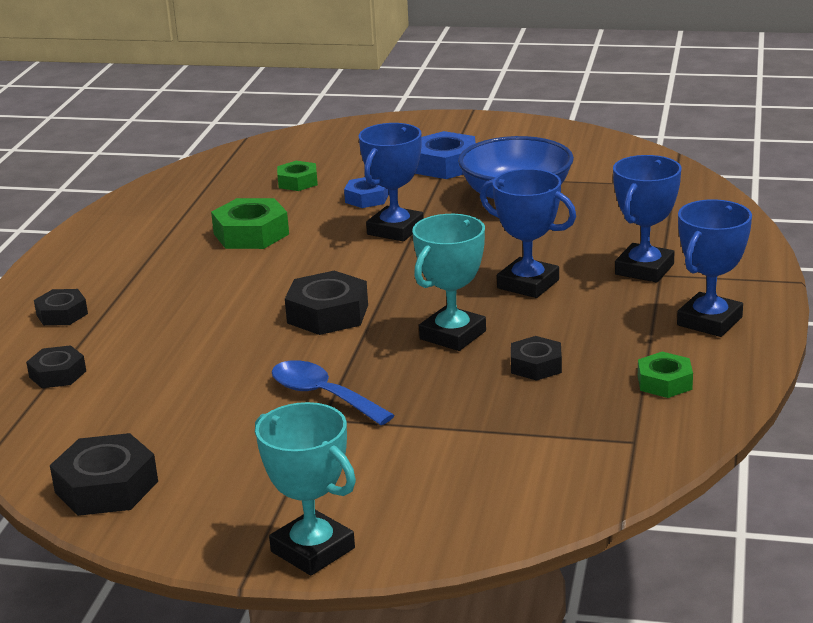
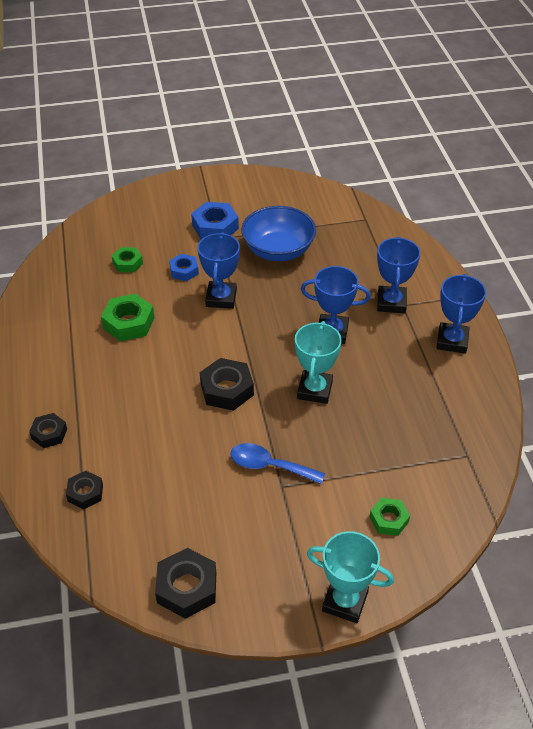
camera: 25 degrees left, 20 degrees up
(536, 365) = (378, 405): black nut -> none
(664, 382) = (456, 401): green nut -> green nut (389, 519)

